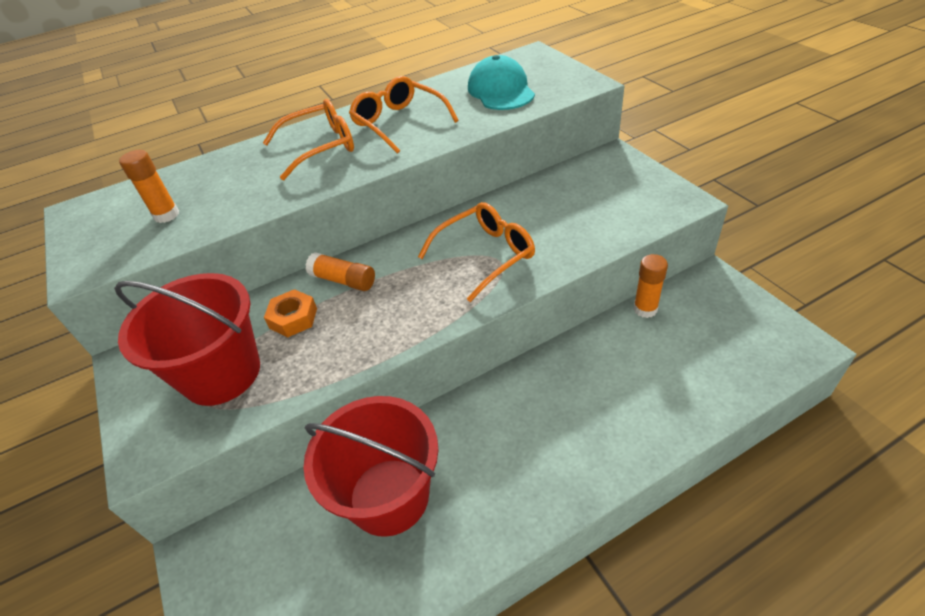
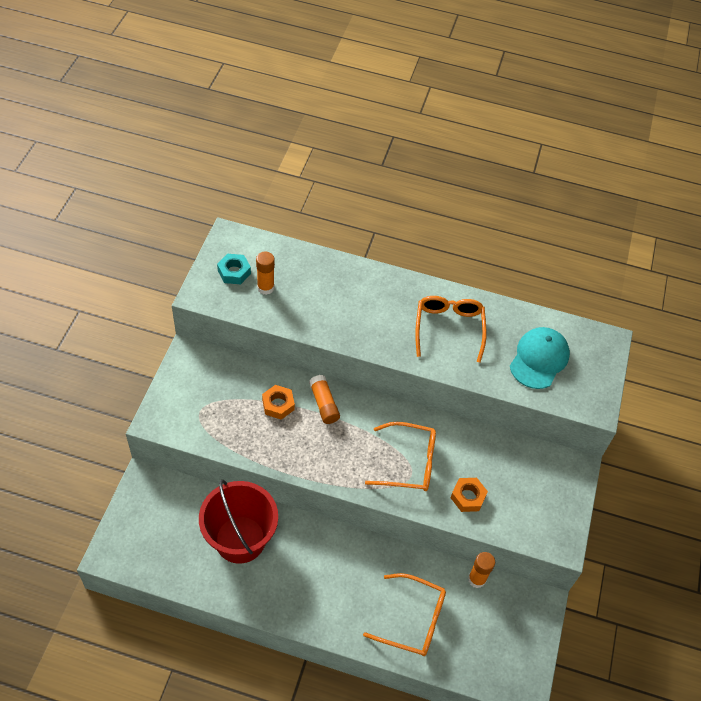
camera: 35 degrees right, 10 degrees up
(111, 229) = (234, 272): none -> turquoise nut
(222, 373) = (219, 406): red bucket -> none
(320, 147) = (386, 306): orange glasses -> orange glasses (413, 620)
(570, 235) = (468, 497): none -> orange nut

